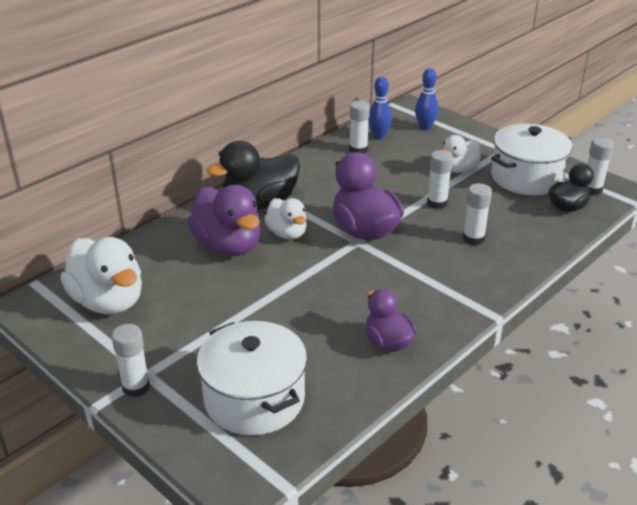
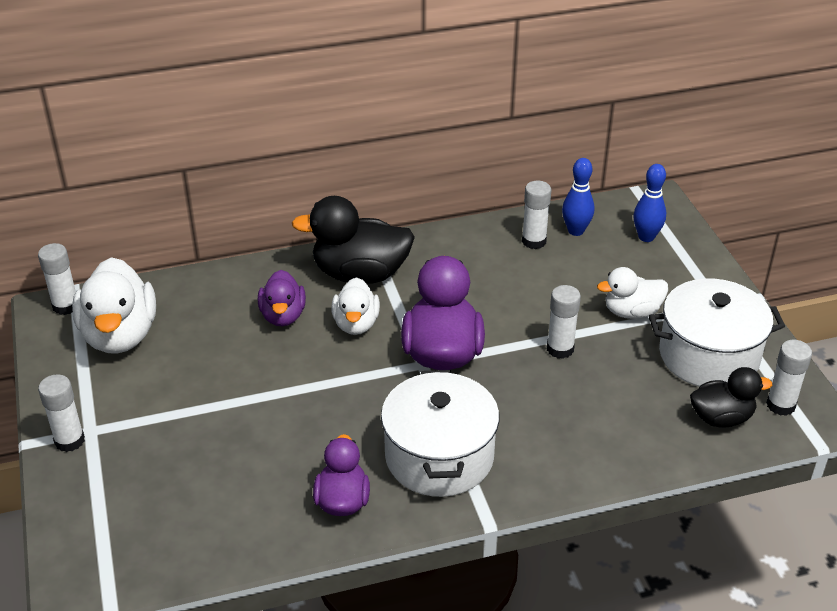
camera: 30 degrees right, 5 degrees up
(228, 246) = (283, 316): purple duck -> purple duck, size x0.60
(254, 399) = (160, 503): white pot -> white pot (439, 456)
(473, 239) = (558, 413): white glue stick -> white glue stick (66, 306)

